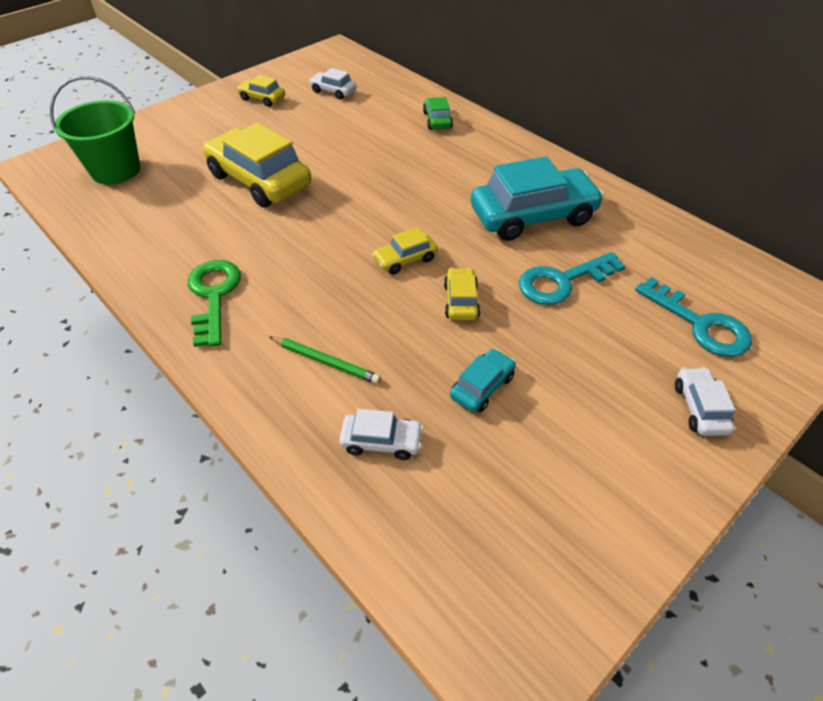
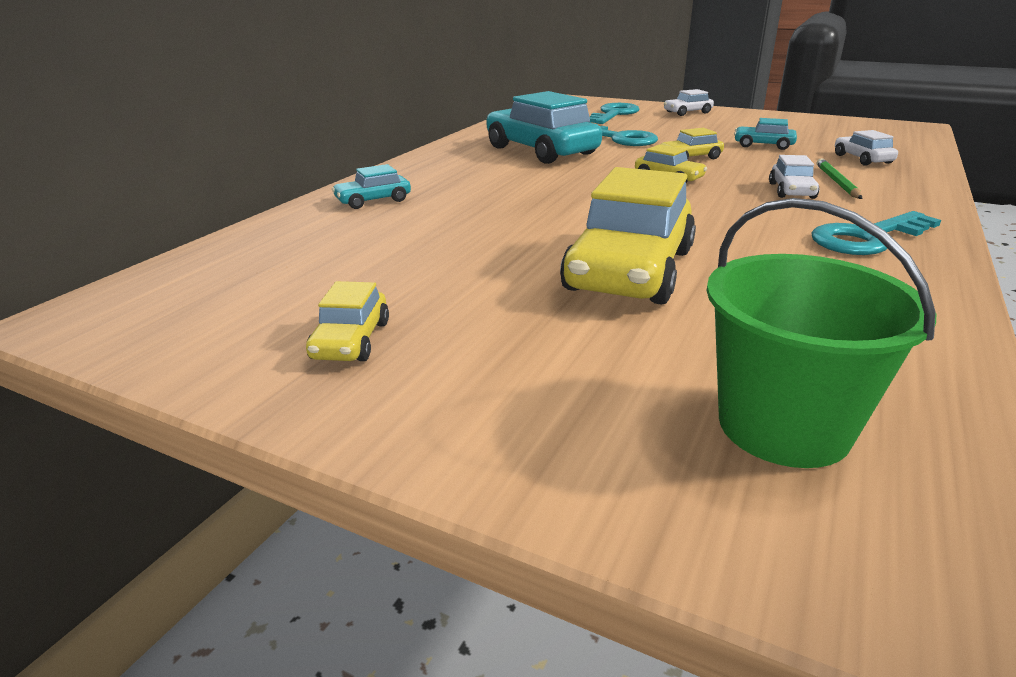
camera: 110 degrees left, 20 degrees down
(213, 296) = (867, 238): green key -> turquoise key
(333, 91) = (298, 278): white car -> white car (791, 191)
(437, 120) = (373, 201): green car -> turquoise car

